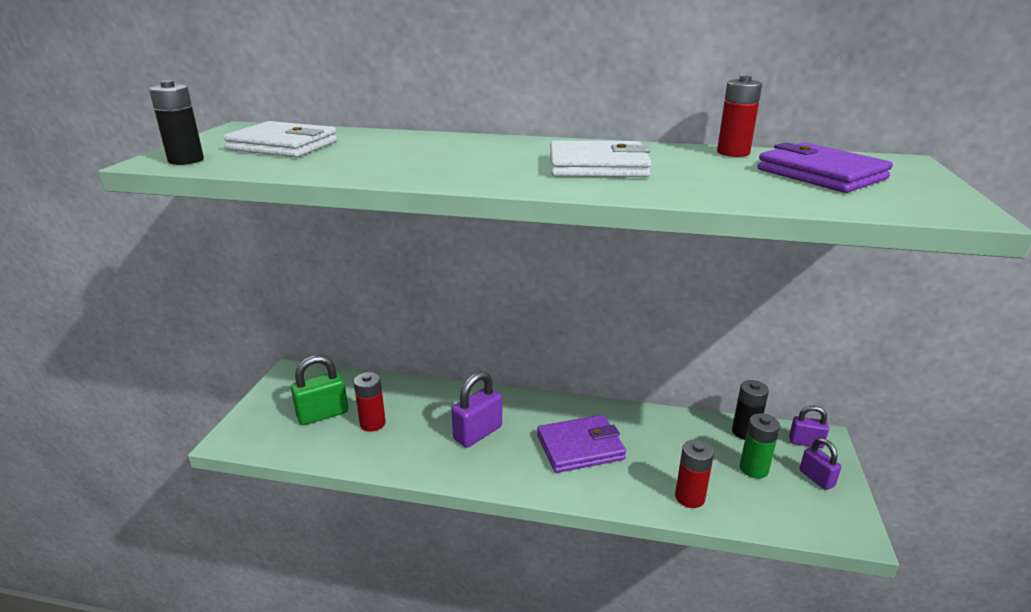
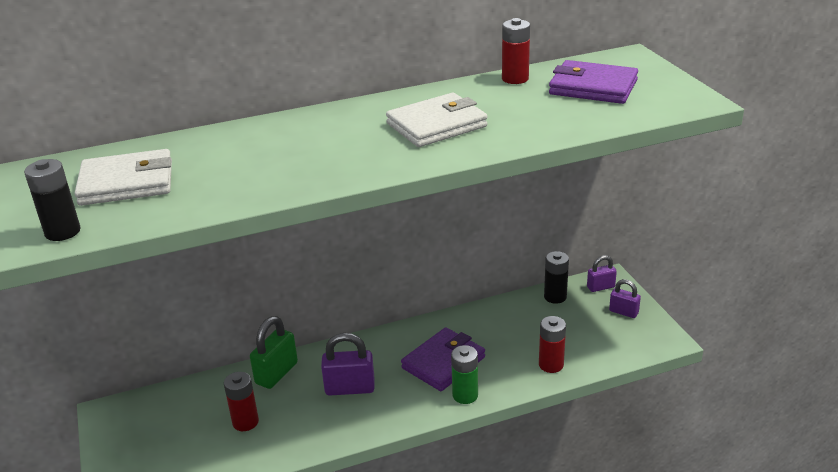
camera: 30 degrees left, 5 degrees up
(323, 414) = (187, 435): green padlock -> green padlock (276, 373)
(478, 433) = (350, 388): purple padlock -> purple padlock turned 75 degrees clockwise
(753, 469) = (579, 323): green battery -> green battery (465, 395)

